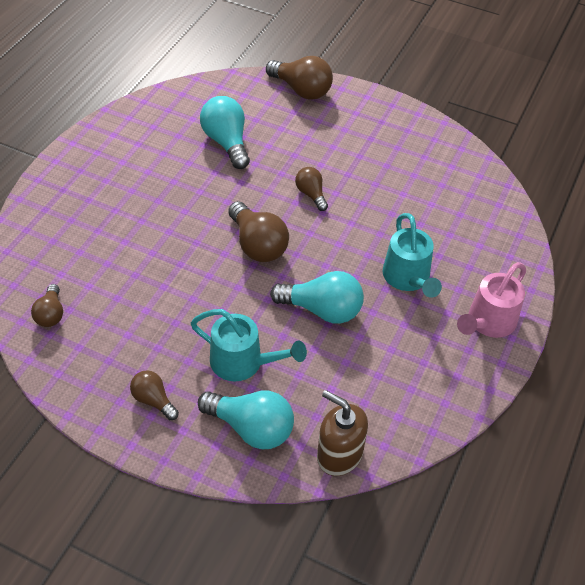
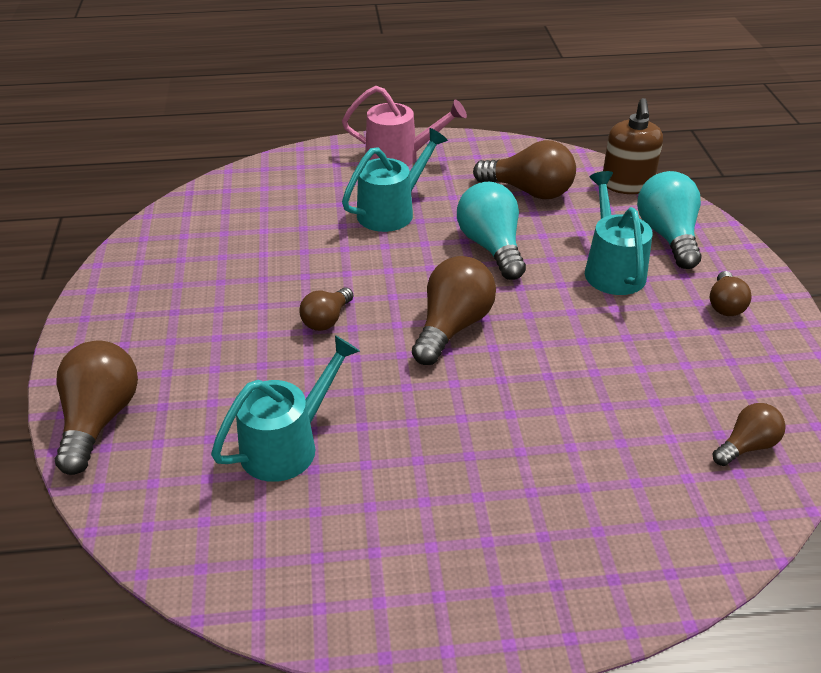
camera: 120 degrees left, 10 degrees down
(226, 142) = (288, 444): turquoise light bulb -> turquoise watering can
(377, 377) = (529, 191): none -> brown light bulb

